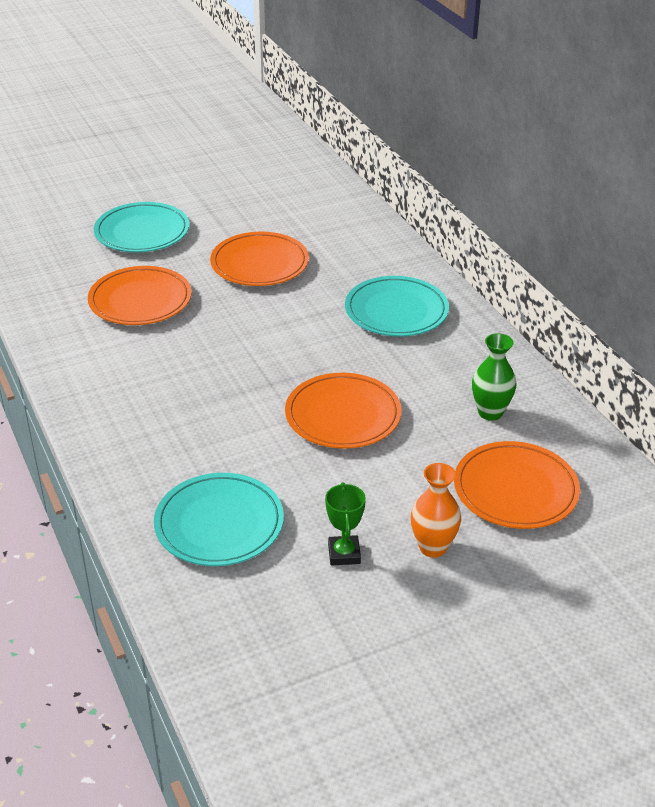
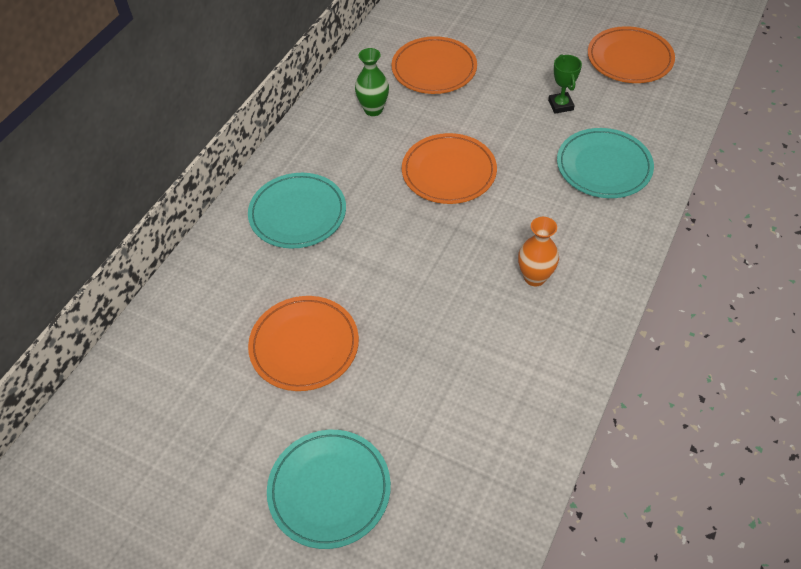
camera: 125 degrees left, 15 degrees up
(140, 300) = (439, 391): orange plate -> orange plate (629, 59)
(344, 554) = (560, 105): green trophy -> green trophy turned 60 degrees counterclockwise
(433, 547) = (515, 77): orange vase -> orange vase (534, 277)

